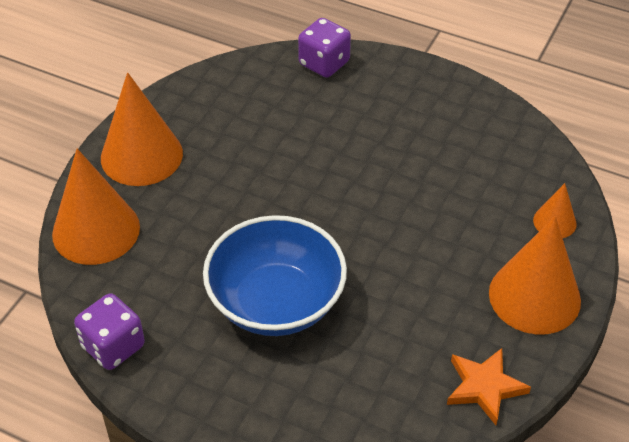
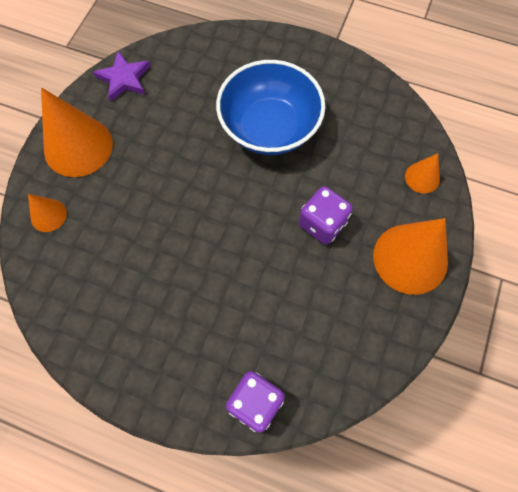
camera: 175 degrees right, 20 degrees up
(96, 230) = (422, 177): orange cone -> orange cone, size x0.50
(113, 346) = (376, 87): purple dice -> purple dice (322, 223)
(484, 387) = (124, 79): orange star -> purple star

